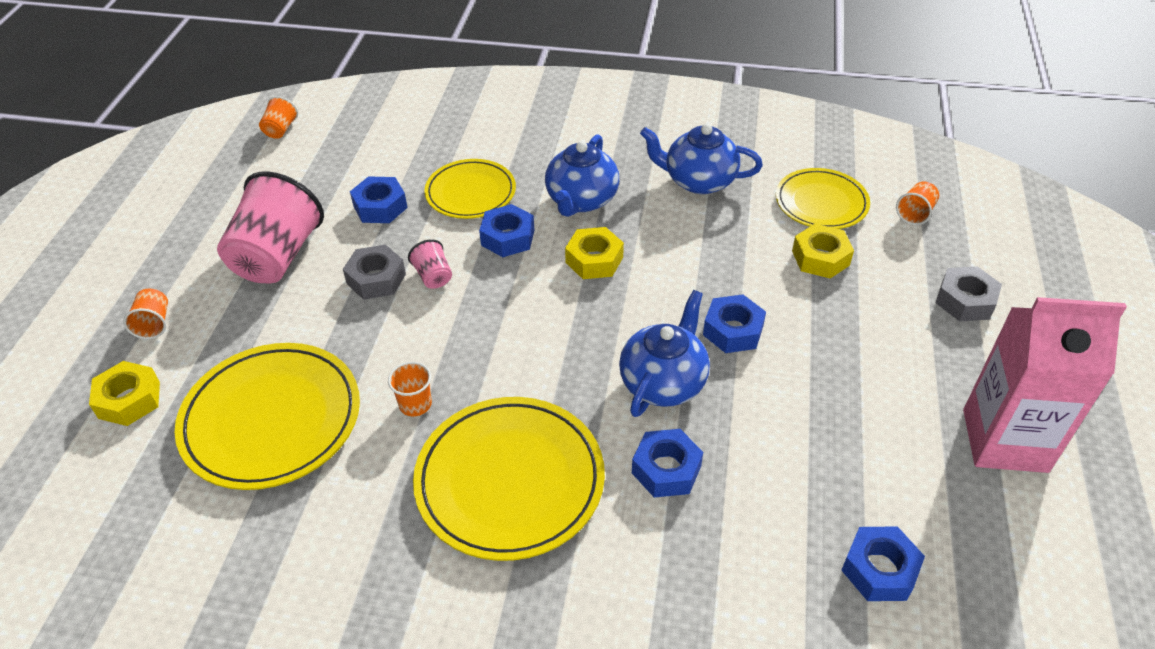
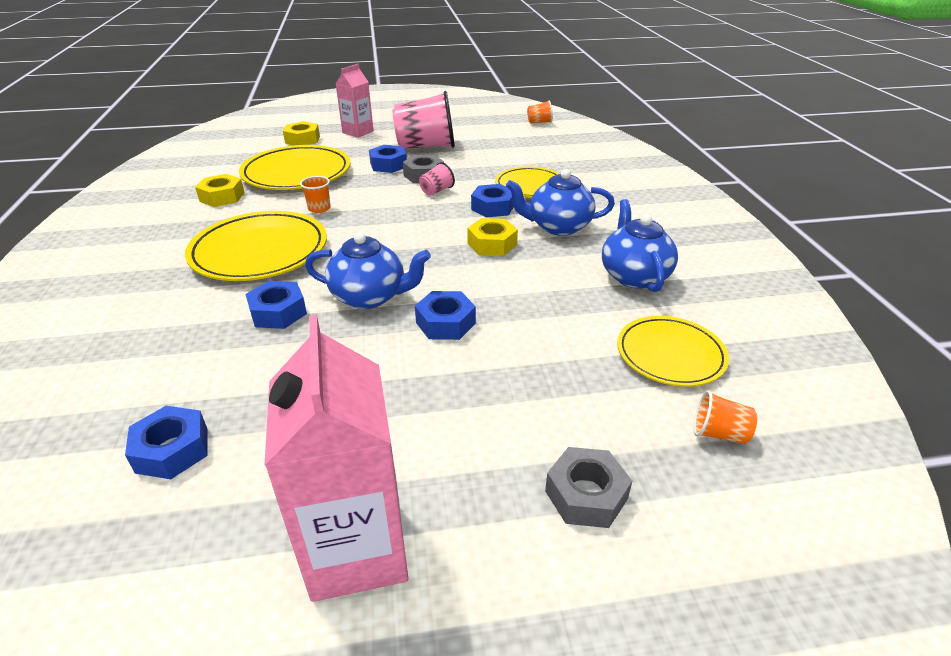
camera: 70 degrees right, 10 degrees down
(154, 324) = (358, 132): orange cup -> pink carton
(380, 207) = (491, 162): blue nut -> blue nut (388, 165)
(820, 258) = (580, 364): yellow nut -> yellow nut (222, 197)

